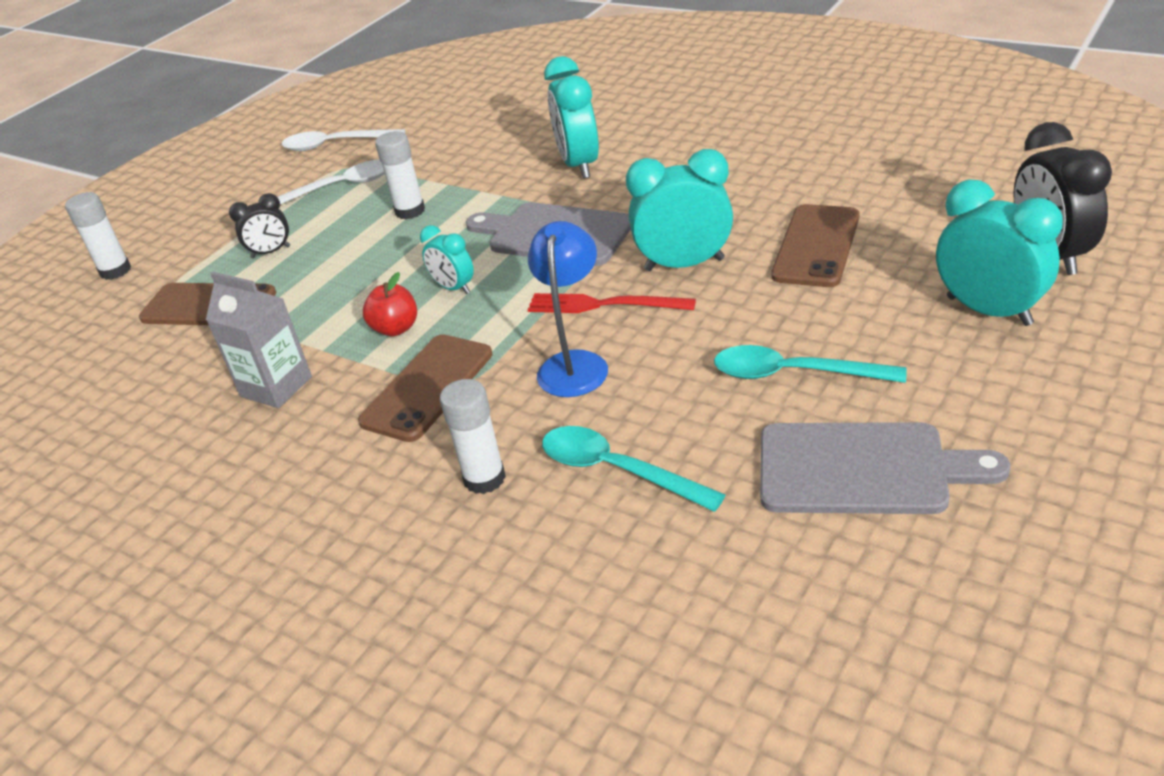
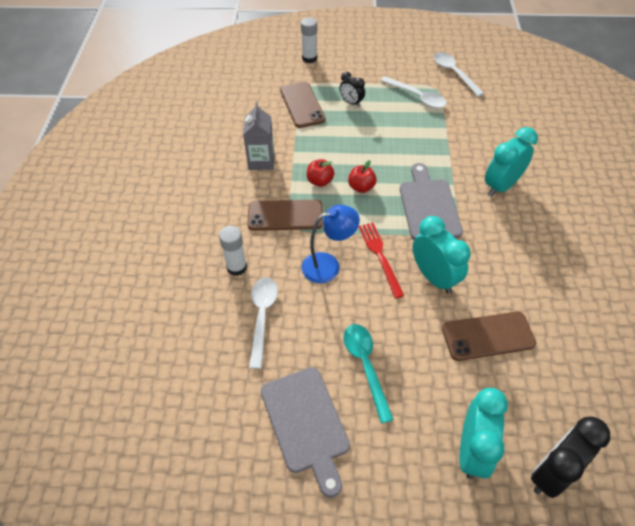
camera: 55 degrees right, 15 degrees up
(410, 211) = (414, 136): white glue stick -> none
(454, 288) = (361, 187): turquoise clock -> red apple
(617, 470) = (262, 316): turquoise spoon -> white spoon

